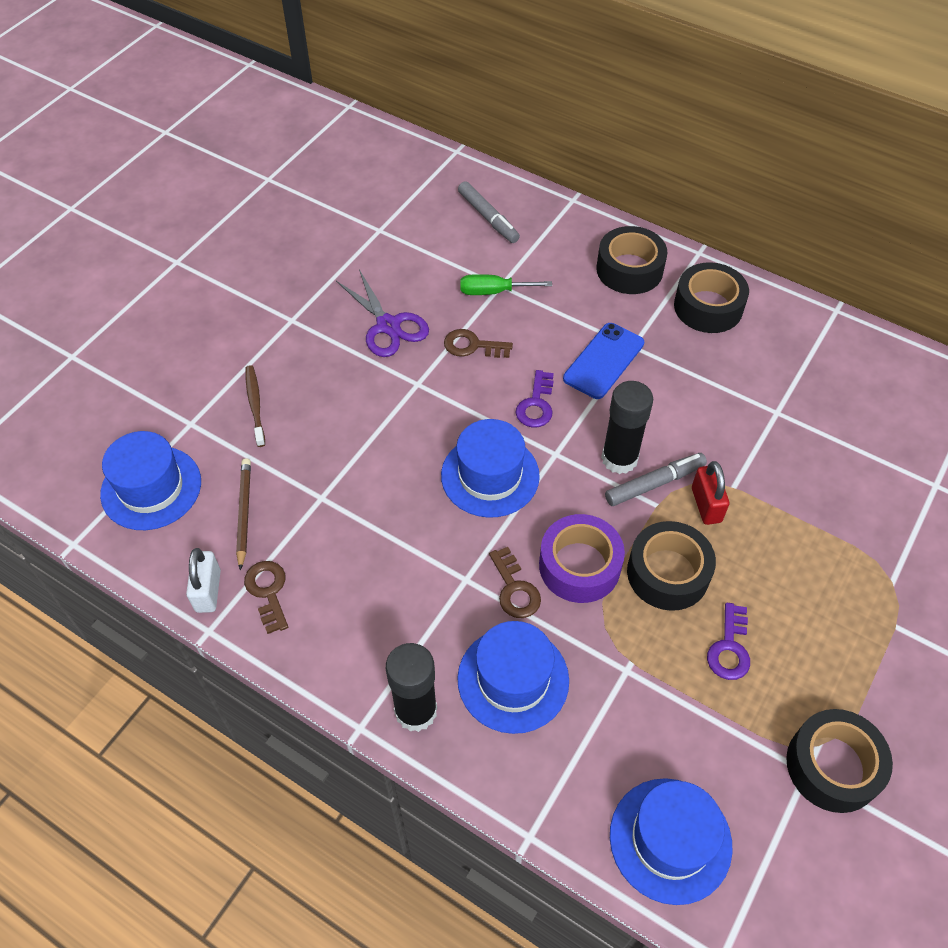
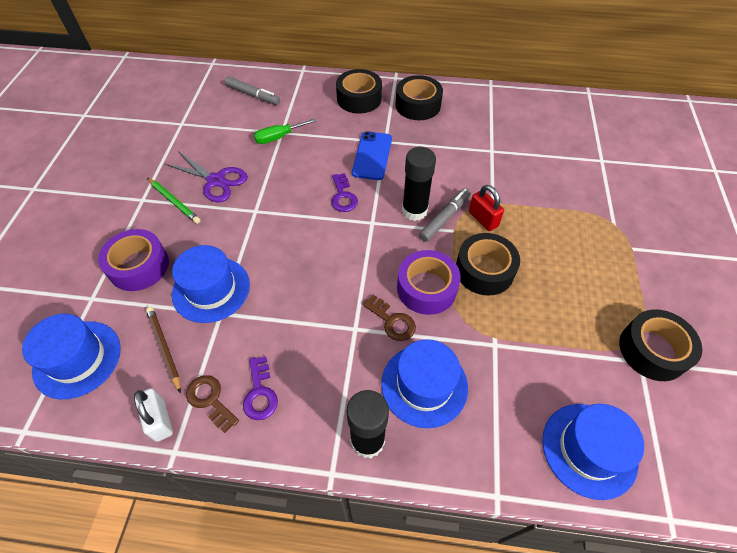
camera: 25 degrees left, 0 degrees up
(255, 404) = (139, 266): brown toothbrush -> purple tape
(327, 337) = (174, 202): none -> green pencil
(472, 346) = (281, 174): brown key -> none
(490, 475) = (336, 252): blue hat -> blue hat (211, 289)
(729, 648) = (549, 302): purple key -> purple key (260, 393)

